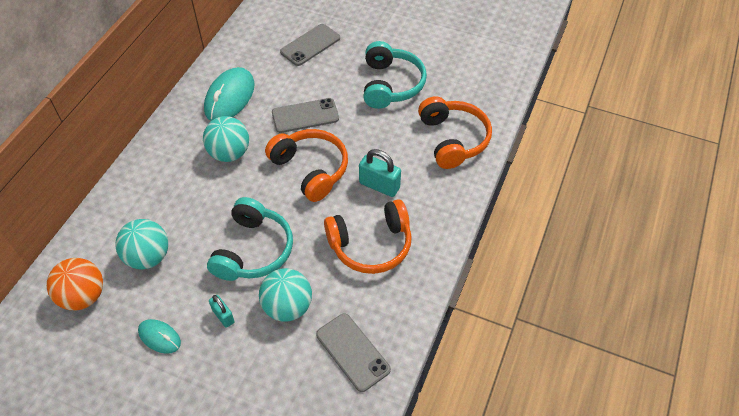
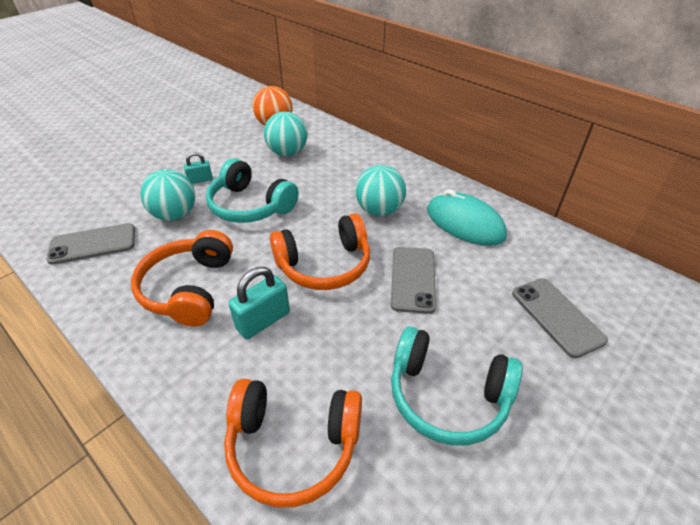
camera: 110 degrees right, 10 degrees down
(159, 337) = (211, 150): turquoise mouse -> none

